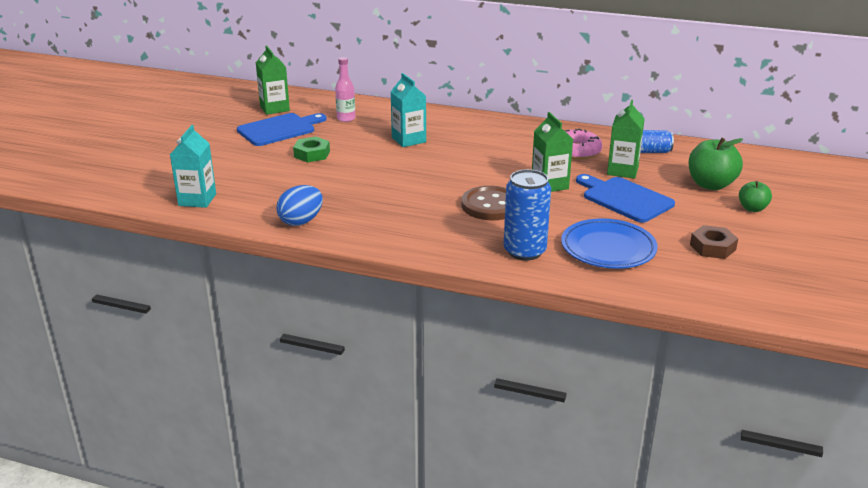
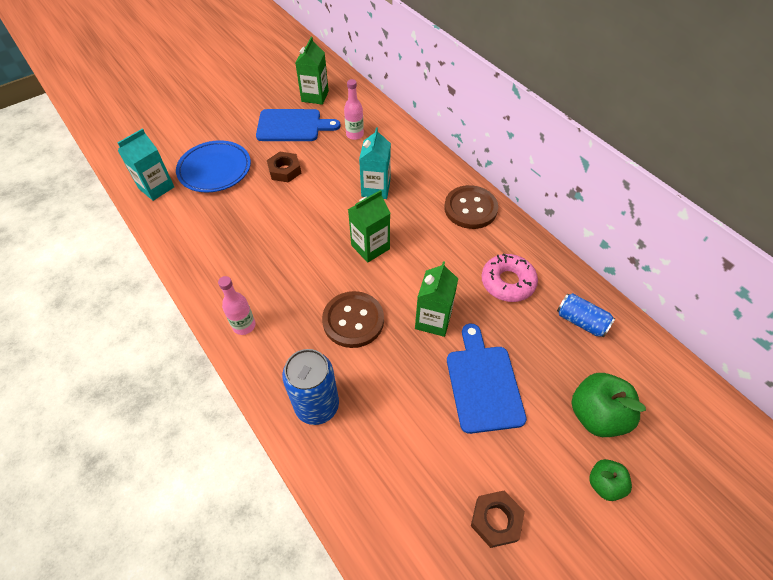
camera: 35 degrees right, 25 degrees up
(301, 221) = (195, 255): blue egg -> none
(312, 154) = (284, 170): green nut -> brown nut
(406, 239) = (244, 325): none -> pink bottle
(499, 127) = (470, 208): none -> brown button
(608, 249) = (392, 451): blue plate -> blue plate (215, 169)
(622, 171) = (524, 338): green carton -> green carton (370, 247)

